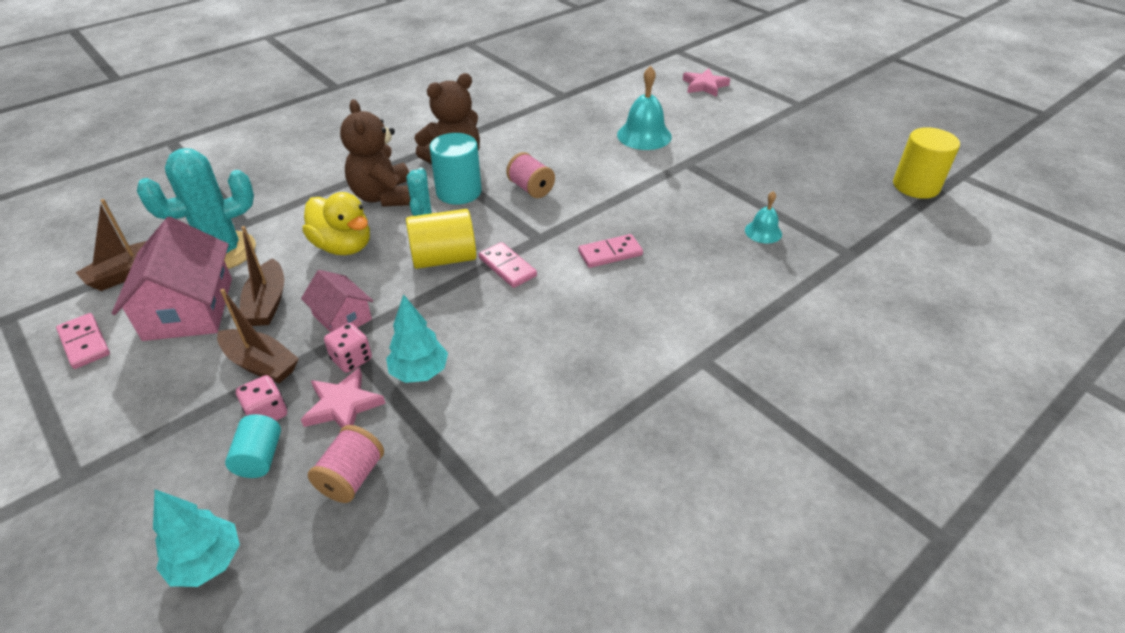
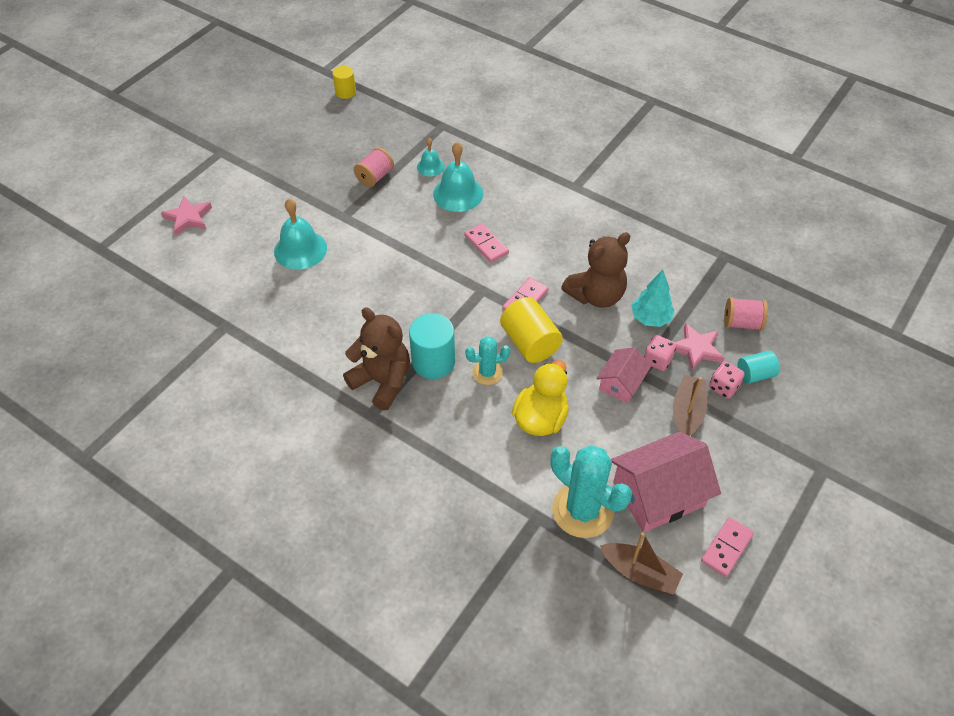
camera: 105 degrees left, 10 degrees up
(207, 562) = (825, 366): turquoise tree -> none
(267, 303) = (628, 440): brown boat -> none
(384, 196) = (458, 417): brown teddy bear -> brown teddy bear (596, 295)
(531, 188) = (413, 311): pink spool -> pink spool (375, 177)
(707, 246) = (458, 193): none -> turquoise bell
(916, 186) = (345, 92): yellow cylinder -> yellow cylinder, size x0.61

